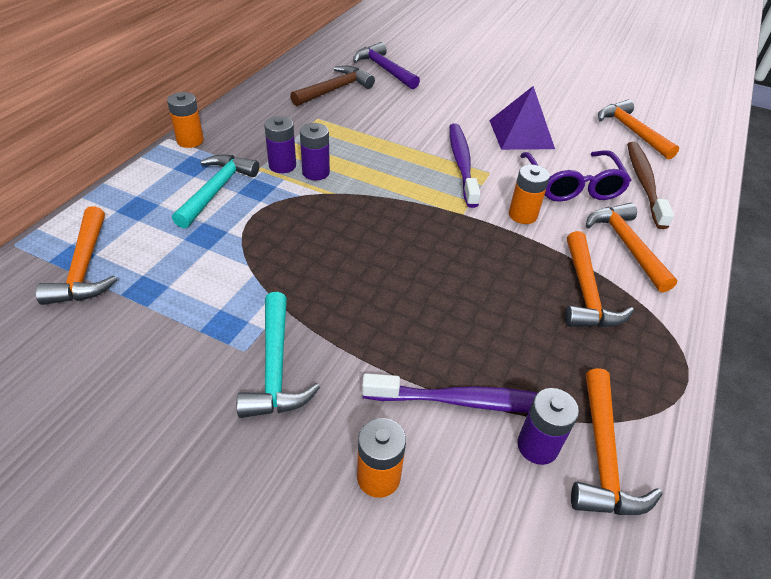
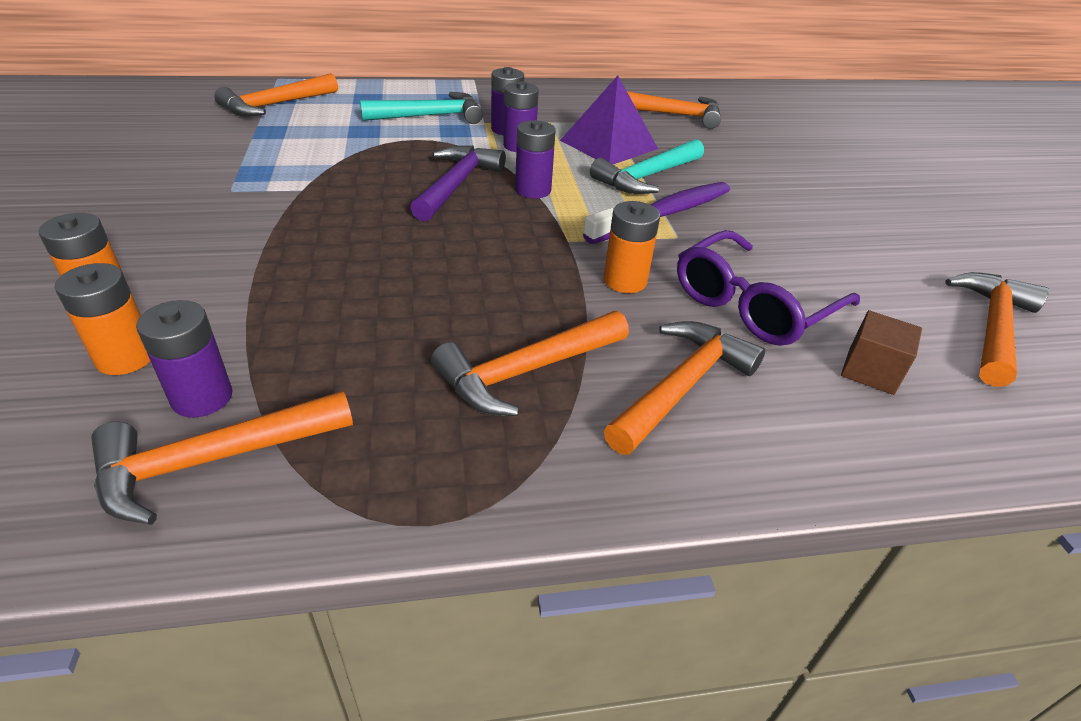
camera: 55 degrees right, 5 degrees down
(190, 141) = (483, 87): orange battery -> orange battery (126, 357)
(275, 367) = (220, 209): turquoise hammer -> turquoise hammer (647, 177)
(335, 90) = (672, 115): brown hammer -> orange hammer
(384, 69) = (761, 125): purple hammer -> purple hammer (456, 185)
(387, 197) = (533, 190): none -> purple battery
(467, 401) = (245, 327): purple toothbrush -> none
(521, 134) = (799, 237): purple pyramid -> purple pyramid (609, 144)
(644, 183) = (870, 371): brown toothbrush -> brown cube

